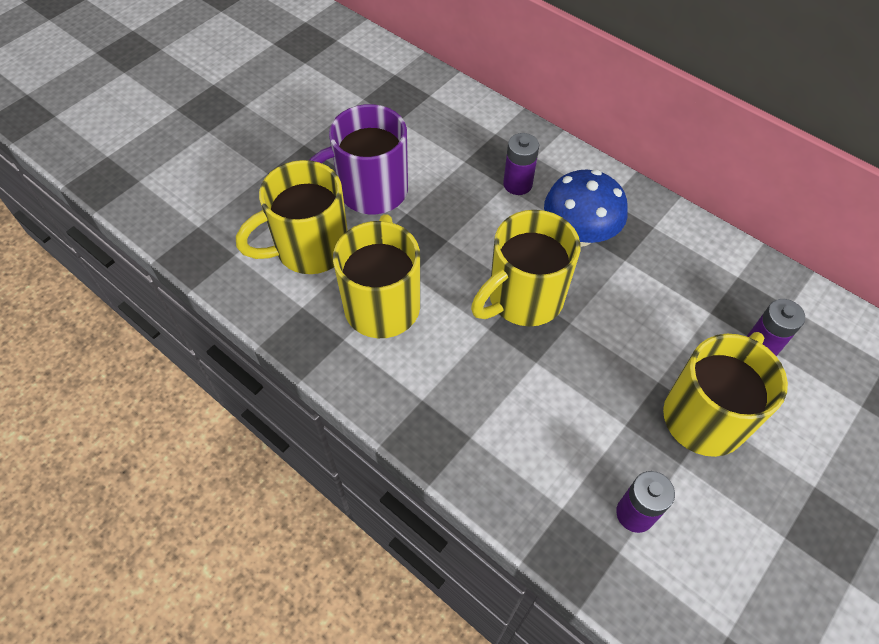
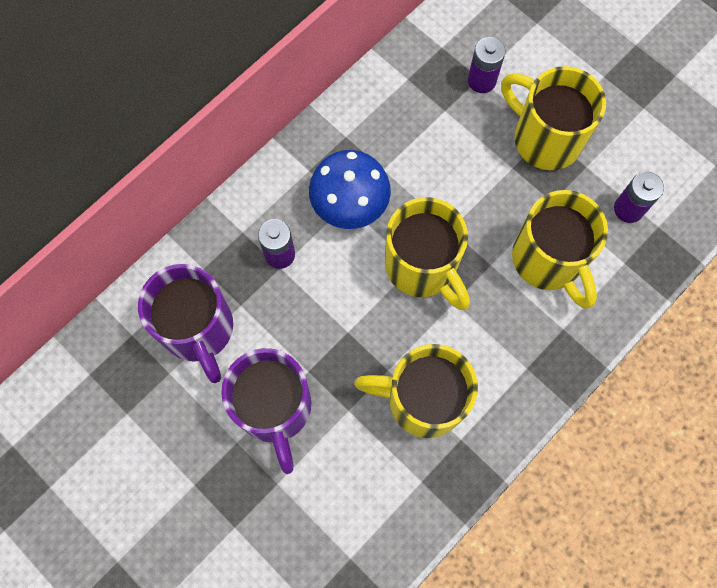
camera: 85 degrees left, 15 degrees up
(309, 249) = (349, 475): yellow mug -> yellow mug (549, 261)
(438, 135) = (199, 330): none -> purple mug

